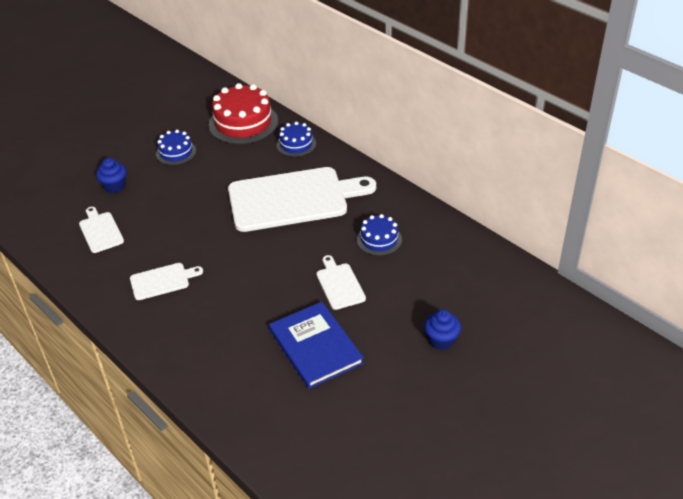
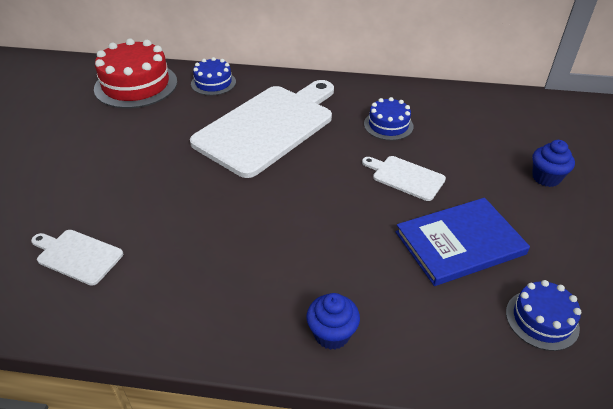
camera: 40 degrees left, 0 degrees up
(115, 186) = (45, 200): blue cupcake -> blue cupcake (332, 334)
(162, 281) = (222, 269): white cutting board -> none
(176, 152) = (88, 137): blue cake -> blue cake (542, 319)
(315, 346) = (459, 243): blue book -> blue book turned 45 degrees counterclockwise

